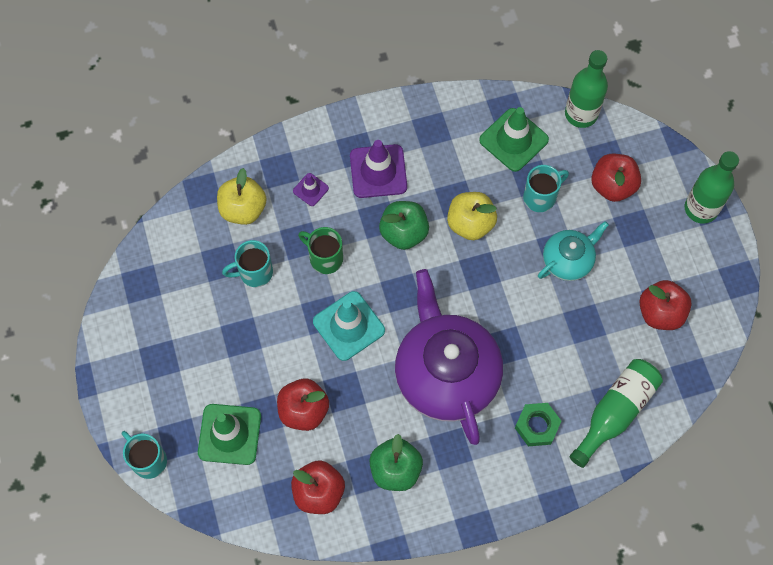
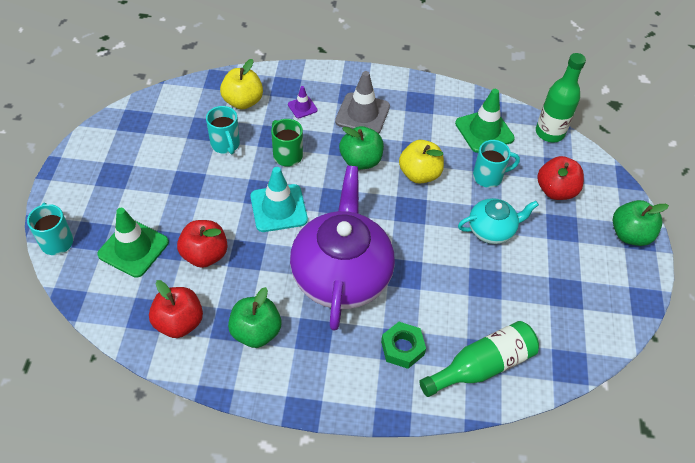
camera: 20 degrees right, 15 degrees down
(254, 272) = (225, 144): turquoise mug -> turquoise mug turned 120 degrees counterclockwise
(378, 171) = (362, 114): purple traffic cone -> grey traffic cone
(660, 313) = (560, 301): red apple -> none
(701, 208) = (630, 235): green bottle -> green apple

